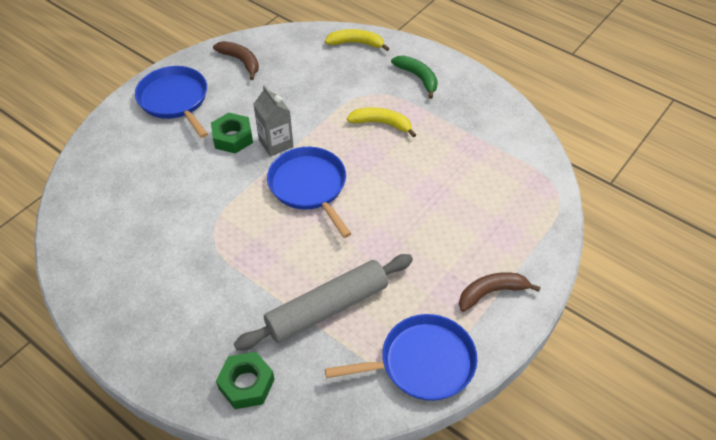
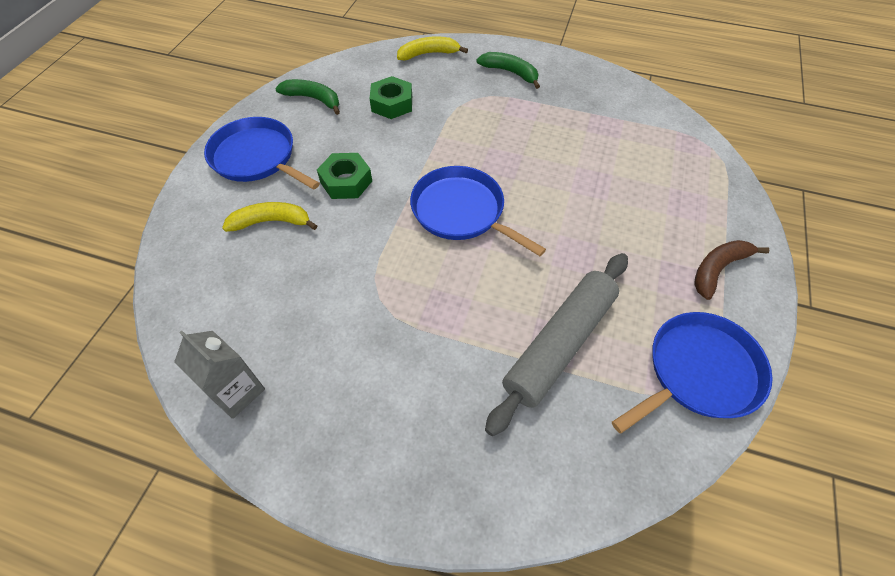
camera: 20 degrees left, 5 degrees up
(241, 61) = (313, 99): brown banana -> green banana
(246, 384) = (519, 473): green nut -> green nut (392, 104)
(276, 143) = (399, 175): grey carton -> grey carton (237, 391)
(382, 123) = (501, 126): yellow banana -> yellow banana (272, 222)

